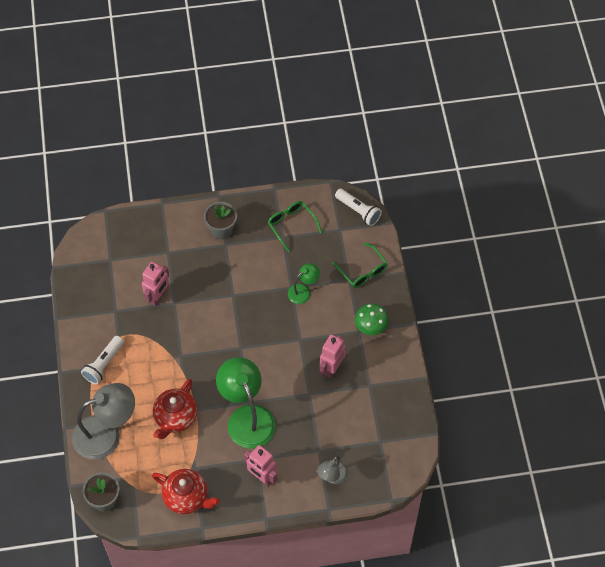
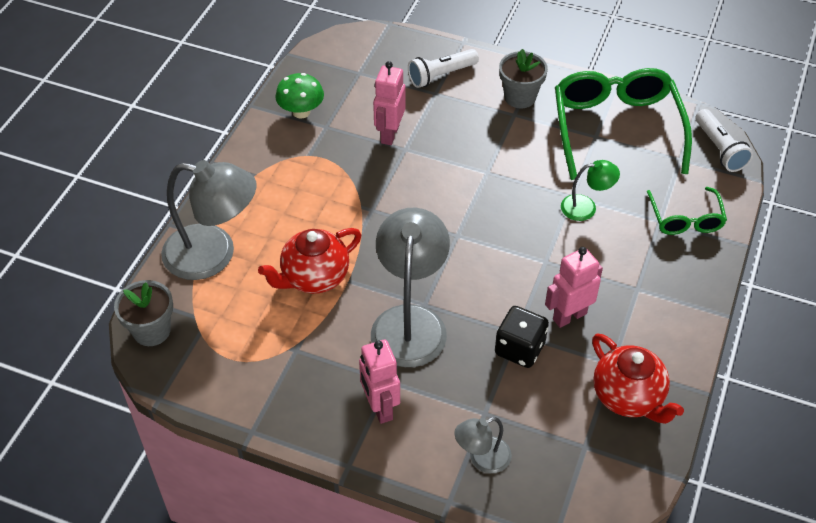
camera: 30 degrees right, 10 degrees down
(103, 364) = (269, 176): white flashlight -> white flashlight (441, 75)
(158, 297) = (389, 134): pink robot -> pink robot turned 135 degrees clockwise
(187, 497) = (259, 382): red teapot -> red teapot (628, 397)
(247, 417) = (410, 322): green lamp -> grey lamp
(291, 225) = (616, 128): green glasses -> green glasses, size x1.91
(316, 402) = (519, 349): none -> black dice
(371, 327) = (658, 291): green mushroom -> green mushroom (301, 112)

